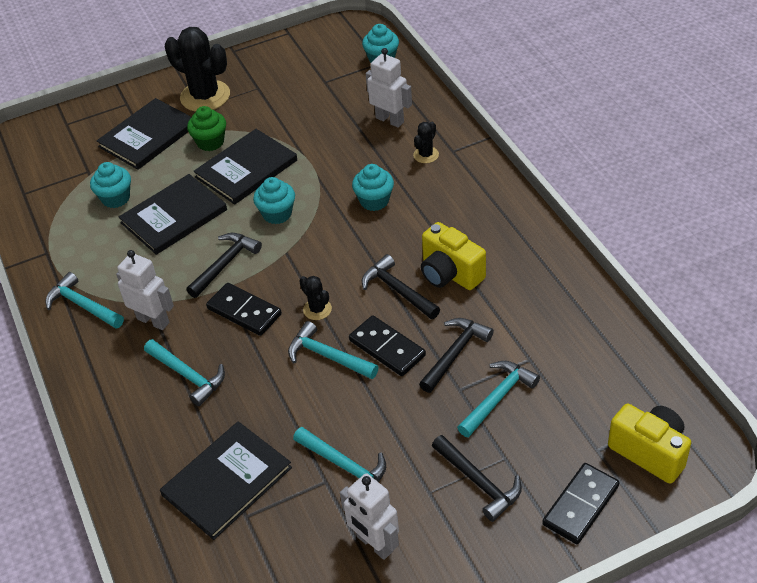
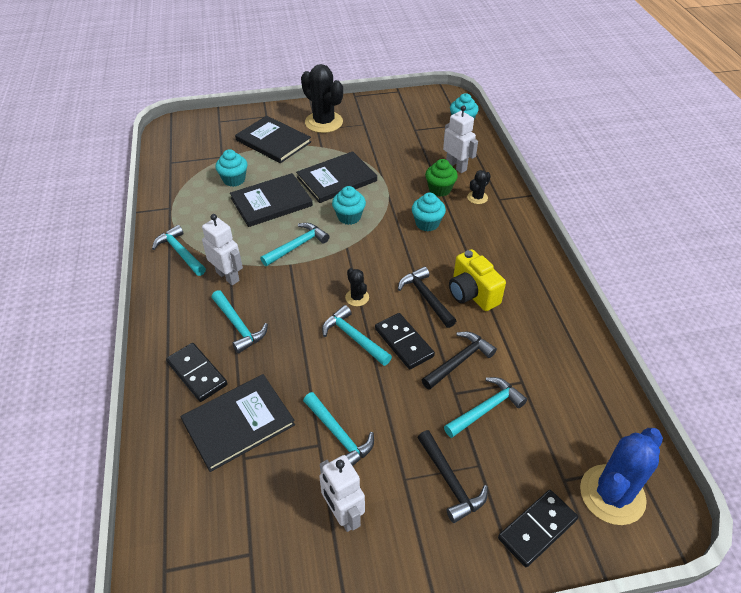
camera: 10 degrees right, 0 degrees up
(148, 136) = (273, 141): black book -> black book turned 75 degrees clockwise
(210, 142) = (316, 155): green cupcake -> green cupcake (440, 189)
(225, 264) = (297, 246): black hammer -> turquoise hammer
(244, 311) = (299, 286): black domino -> black domino (197, 373)
(650, 452) = (612, 494): yellow camera -> blue cactus

